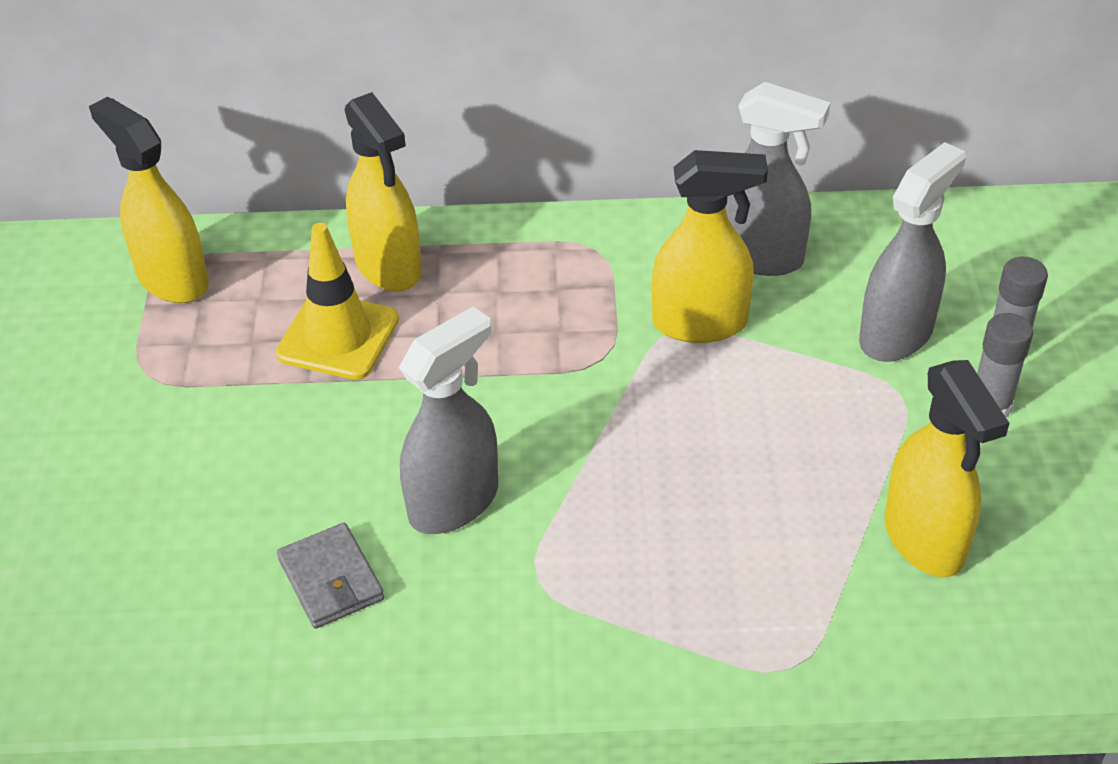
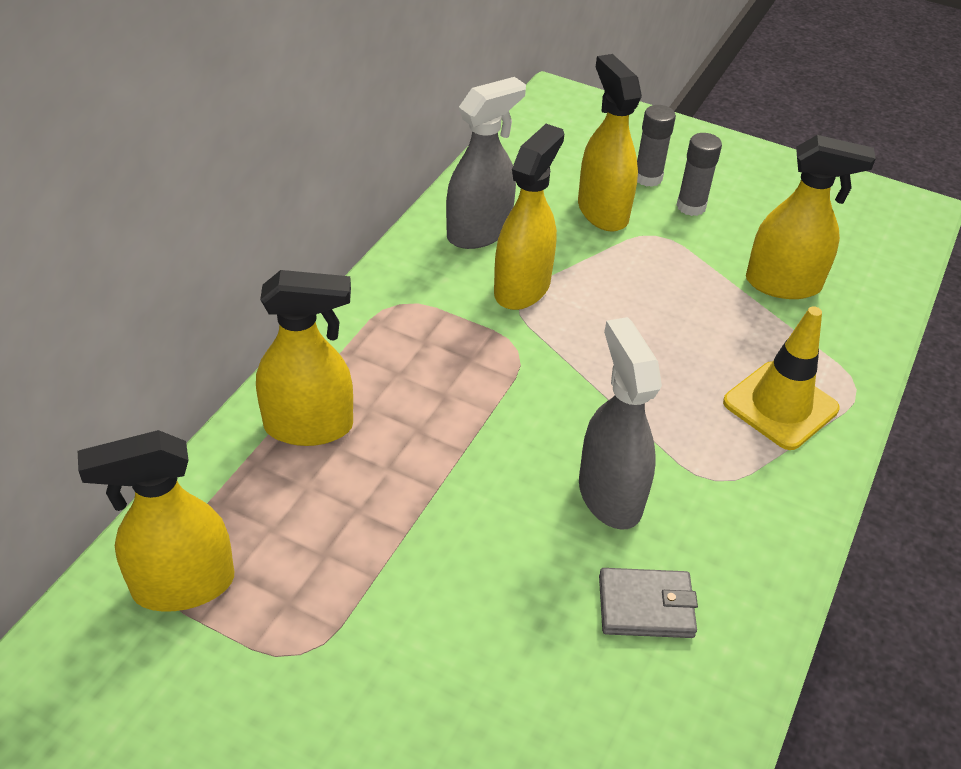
camera: 65 degrees left, 0 degrees up
(338, 337) = (367, 493): yellow traffic cone -> yellow traffic cone (780, 406)
(896, 334) = (602, 211): grey spray bottle -> yellow spray bottle

